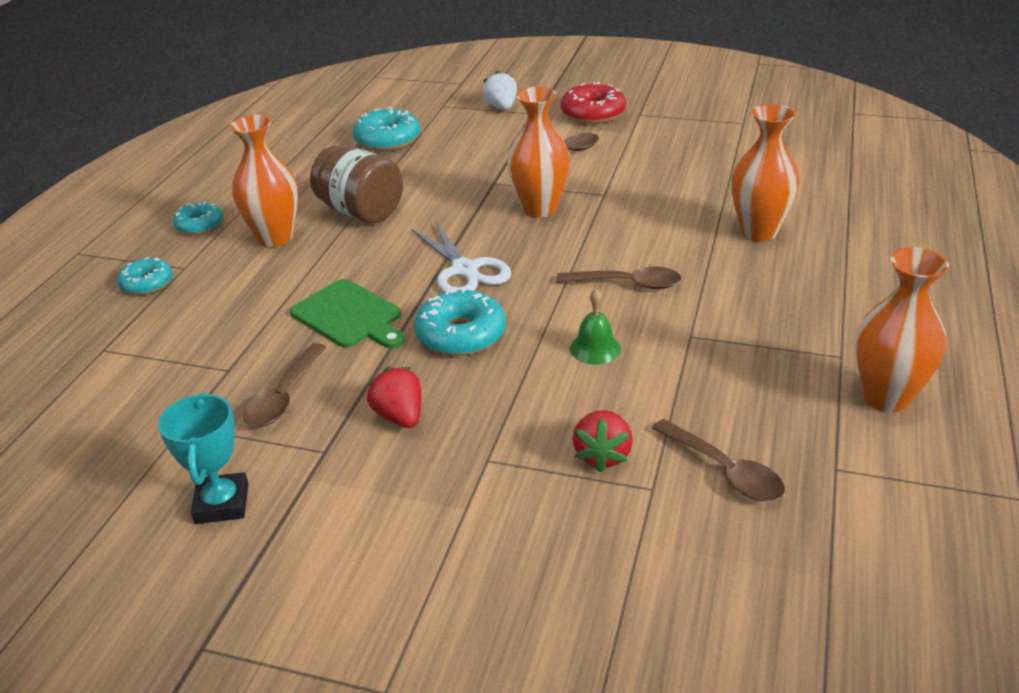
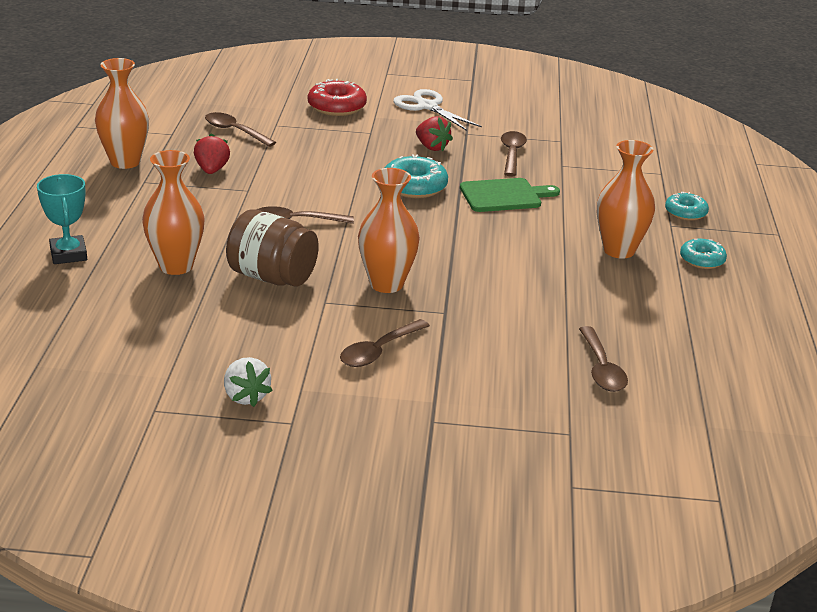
camera: 165 degrees right, 5 degrees down
(222, 503) = (505, 115): turquoise trophy -> turquoise trophy (68, 254)
(349, 316) = (504, 196): green cutting board -> green cutting board turned 135 degrees clockwise
(361, 212) = (560, 276): brown jar -> brown jar (272, 277)
(387, 140) = (601, 369): turquoise donut -> brown spoon
(465, 270) = (433, 228): white scissors -> white scissors (427, 106)
(501, 107) = (485, 432): white strawberry -> white strawberry (246, 396)
(593, 113) = (355, 422): red donut -> red donut (337, 107)
(595, 348) = (316, 181): green bell -> none
(602, 455) = (304, 135): red strawberry -> red strawberry (212, 170)

